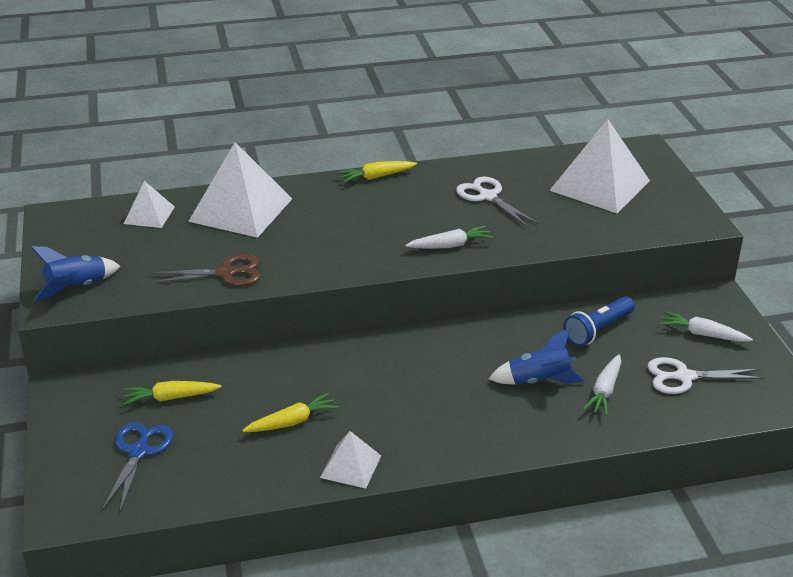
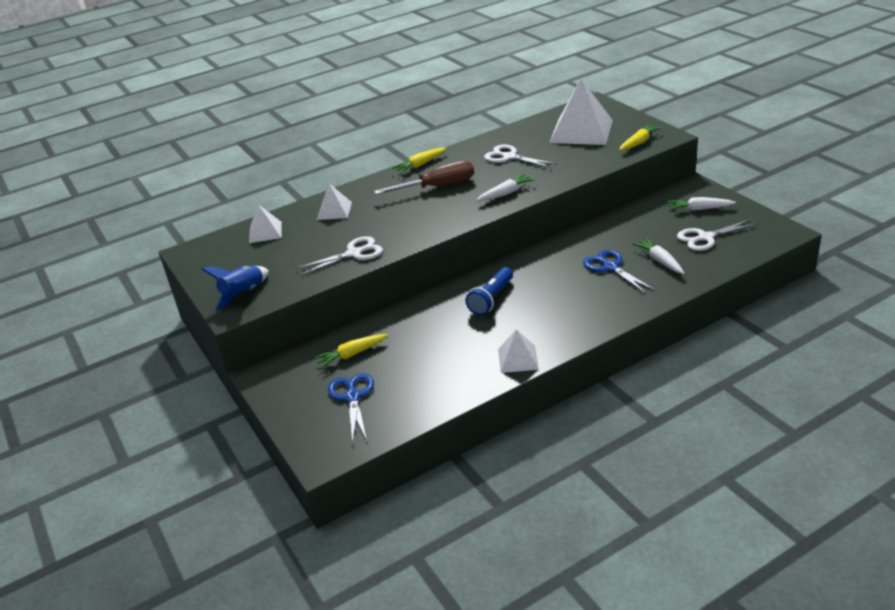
camera: 15 degrees left, 0 degrees up
(226, 273) = (353, 254): brown scissors -> white scissors
(240, 209) = (334, 210): white pyramid -> white pyramid, size x0.51
(292, 422) = (455, 343): yellow carrot -> yellow carrot (639, 142)
(377, 213) = (438, 187): none -> brown screwdriver
(538, 381) = (610, 267): blue rocket -> blue scissors
(598, 330) = (628, 225): blue flashlight -> blue flashlight (491, 299)
(604, 391) = (659, 261): white carrot -> white carrot turned 150 degrees clockwise

